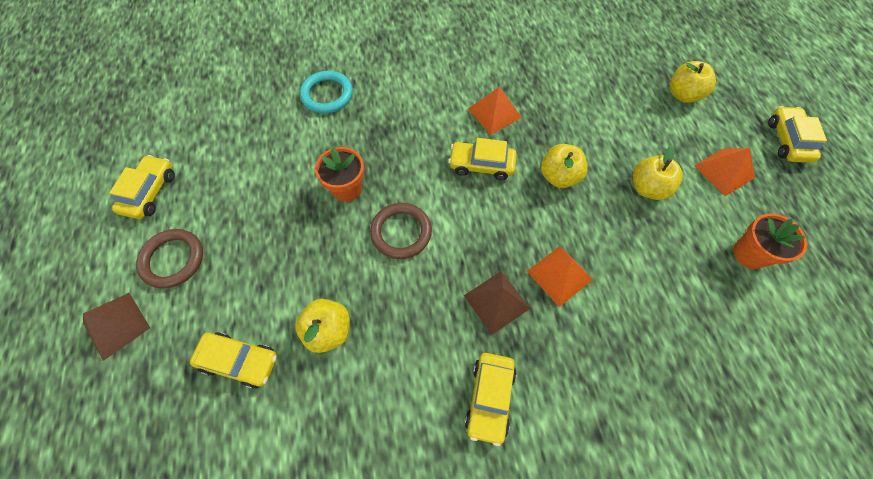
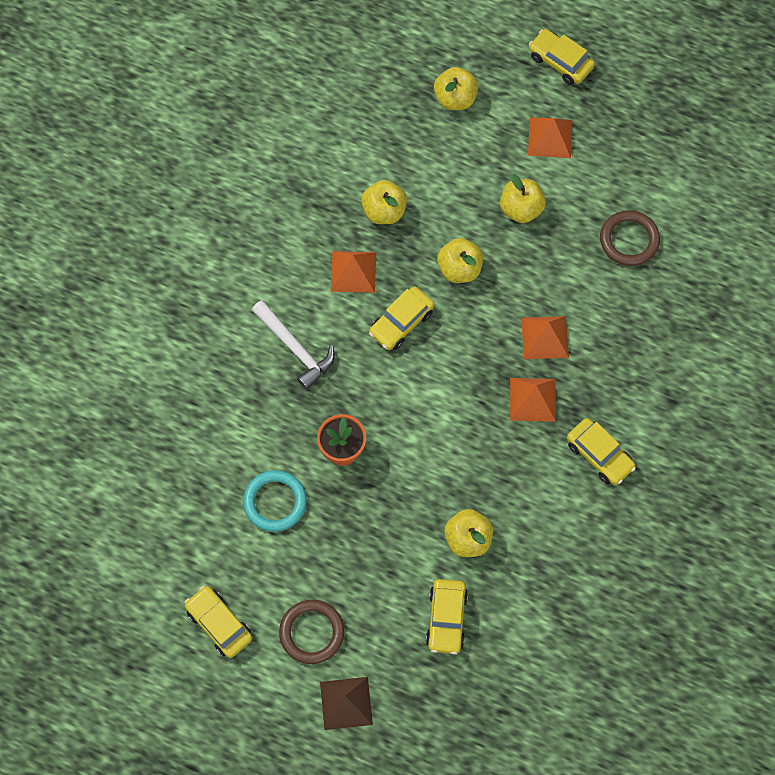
camera: 55 degrees left, 5 degrees up
(240, 361) = (446, 619): yellow car -> yellow car turned 135 degrees clockwise
(327, 95) = (216, 406): turquoise ring -> turquoise ring (275, 502)
(401, 232) = (420, 432): brown ring -> brown ring (629, 240)
(406, 113) = (295, 348): none -> white hammer
(496, 302) = (533, 399): brown pyramid -> orange pyramid
(556, 104) = (384, 211): none -> yellow apple
(749, 254) = (627, 186): orange flower pot -> none

